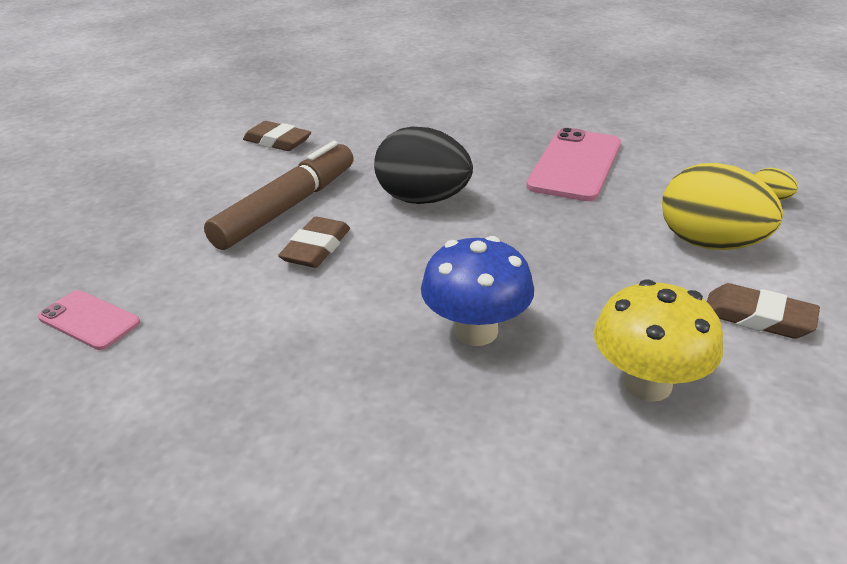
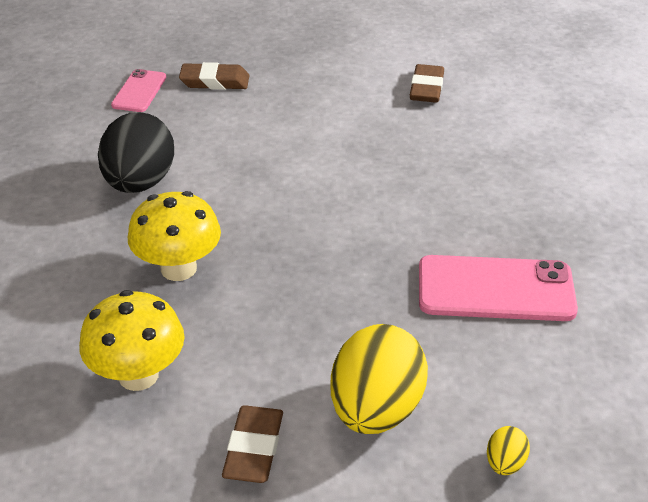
camera: 70 degrees right, 5 degrees up
(287, 207) = (315, 127): brown marker -> none
(316, 248) = (261, 159): brown eraser -> brown eraser (215, 81)
(423, 199) = (366, 198): black egg -> black egg (140, 183)
(476, 331) = (178, 268): blue mushroom -> yellow mushroom

